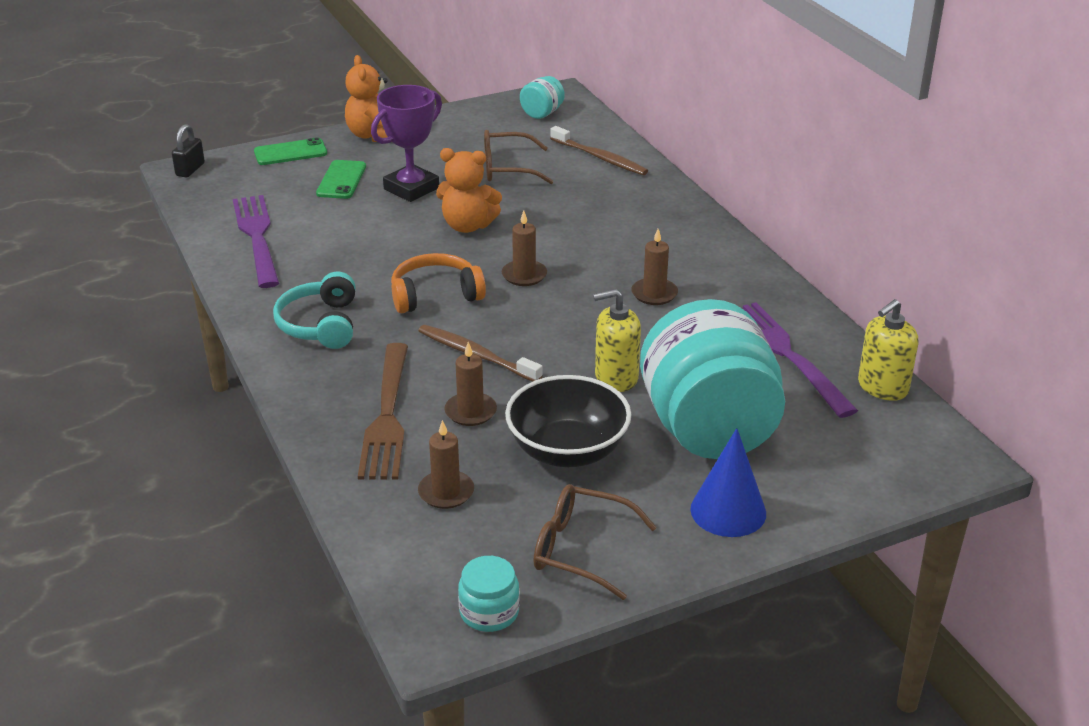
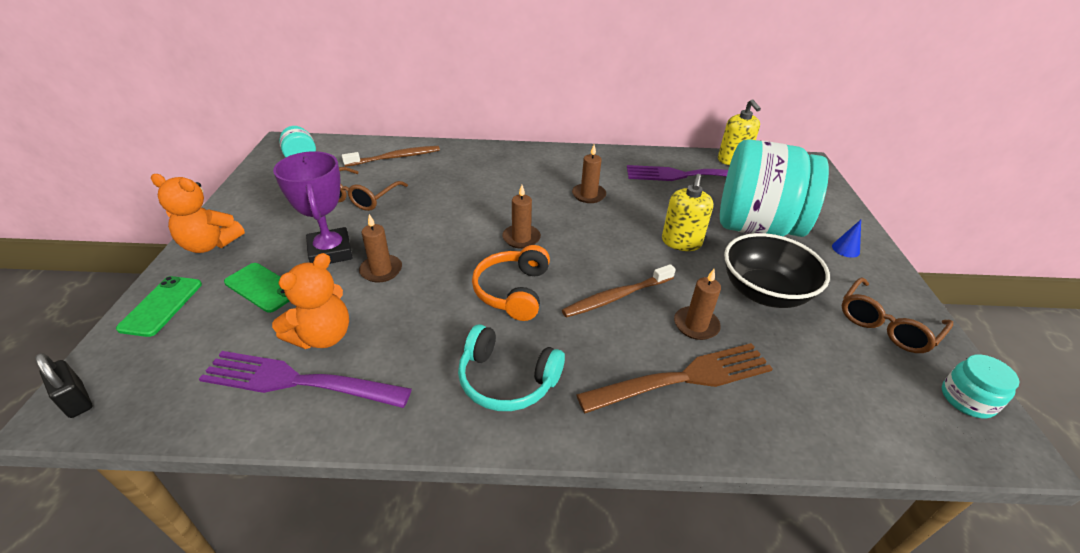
camera: 65 degrees left, 5 degrees up
(387, 416) = (683, 378): brown fork -> brown fork turned 45 degrees counterclockwise
(446, 492) = (805, 375): brown candle -> brown candle (381, 270)
(467, 226) = (423, 242): orange teddy bear -> orange teddy bear (322, 336)
(728, 511) = (845, 249): blue cone -> blue cone, size x0.52

